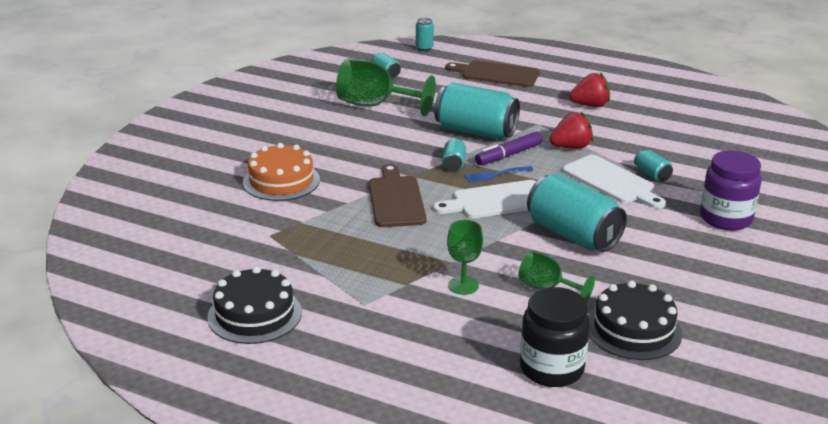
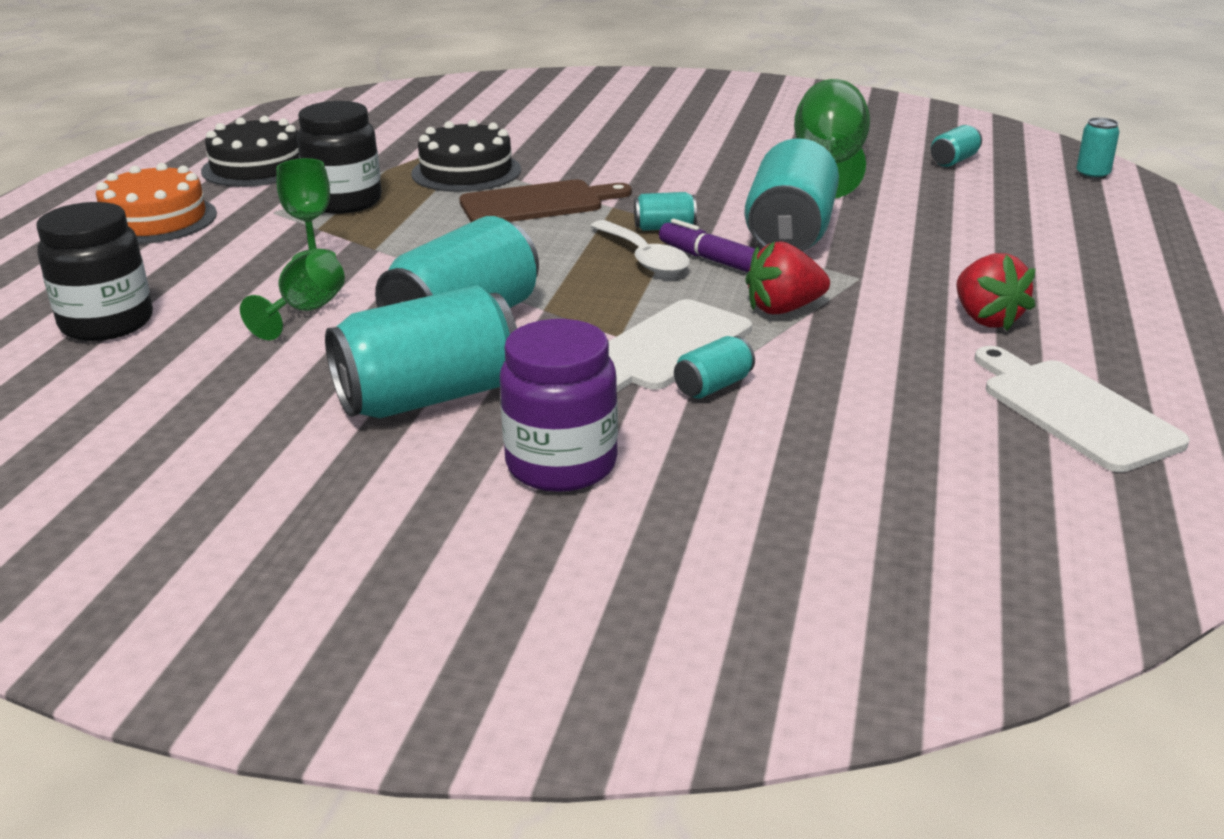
camera: 80 degrees right, 0 degrees up
(281, 181) = (563, 143): orange cake -> orange cake (155, 220)
(358, 272) = (344, 202): none -> black jar
(495, 175) = (643, 257): blue fork -> white spoon
(496, 74) = (1045, 233): brown cutting board -> none
(497, 201) = (557, 264): white cutting board -> white cutting board (1074, 411)
(571, 147) = (783, 309): red strawberry -> red strawberry turned 105 degrees clockwise
(633, 329) = (187, 377): black cake -> black cake (466, 172)
(661, 249) = (428, 397): none -> turquoise can

